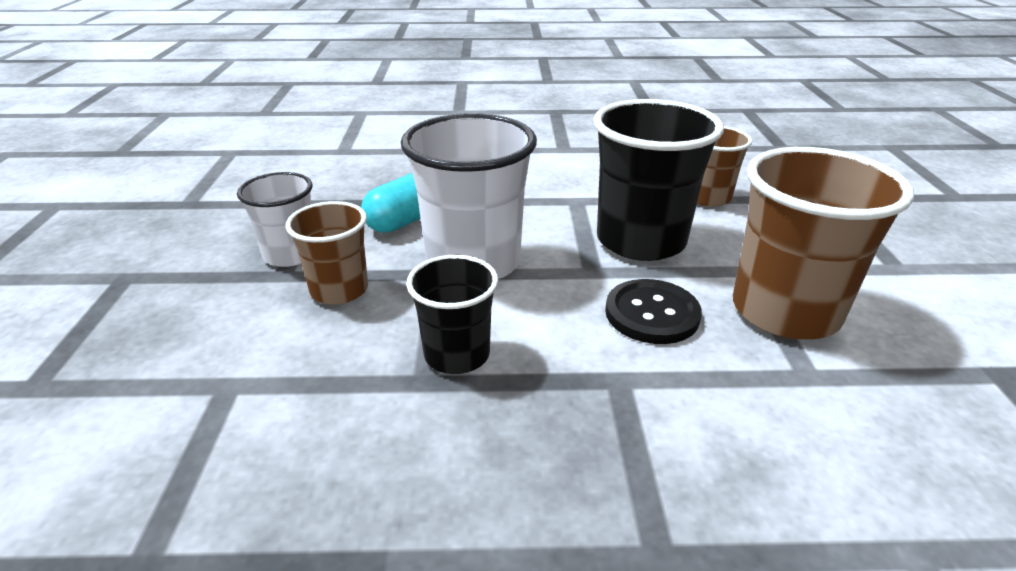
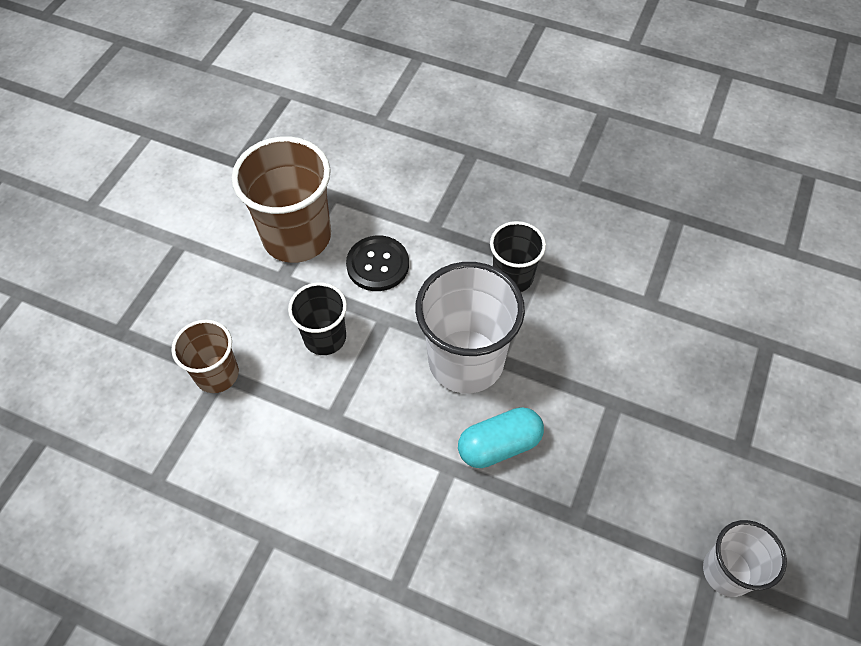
camera: 155 degrees left, 25 degrees up
(290, 254) = (607, 429): white cup -> white cup (727, 571)
(339, 290) = (574, 366): brown cup -> none
(641, 241) = (325, 337): black cup -> black cup, size x0.58

